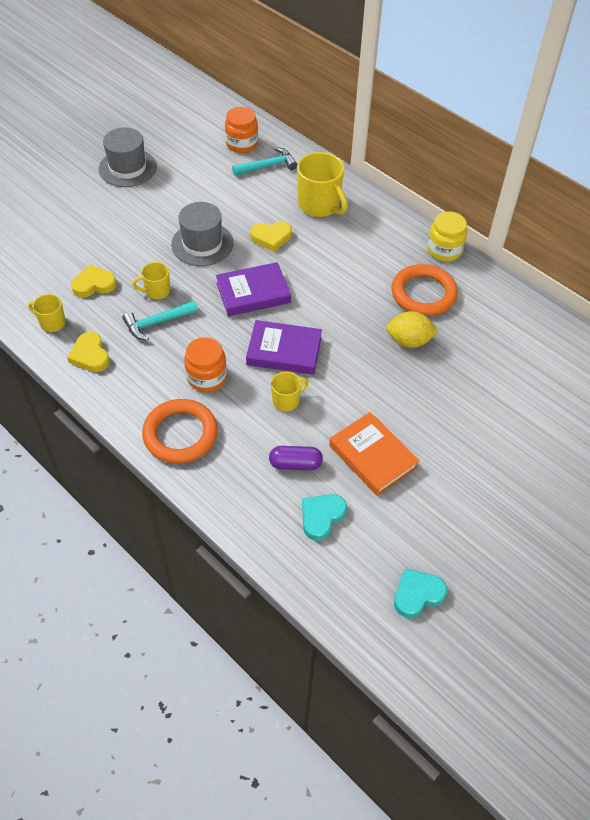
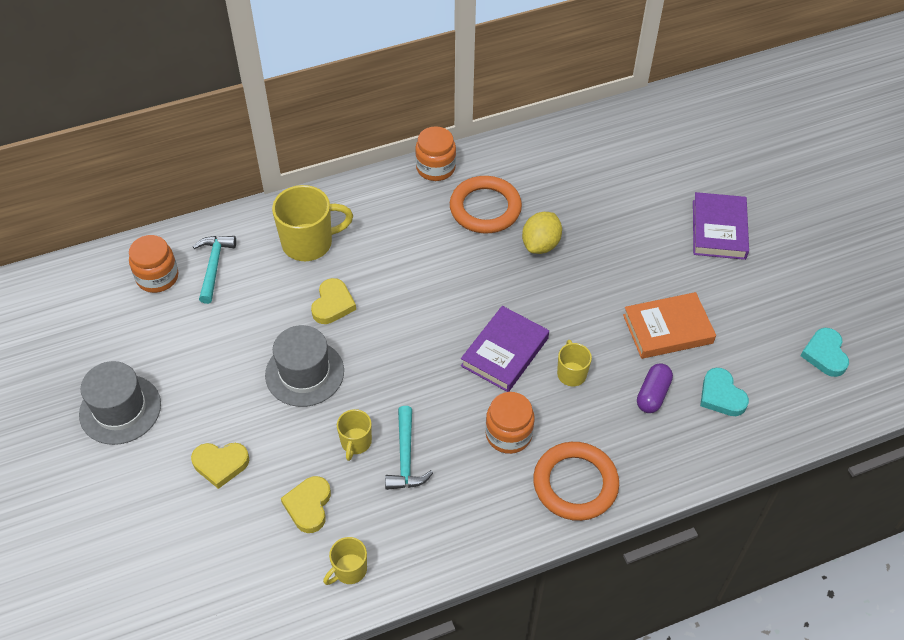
camera: 65 degrees left, 0 degrees up
(90, 355) = (422, 541): yellow heart -> yellow heart (220, 464)
(253, 293) = (408, 350): purple book -> purple book (719, 229)
(444, 250) = (435, 168): yellow jar -> orange jar

